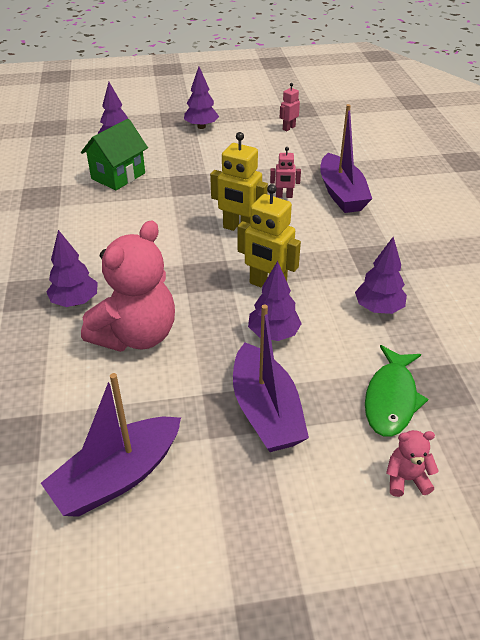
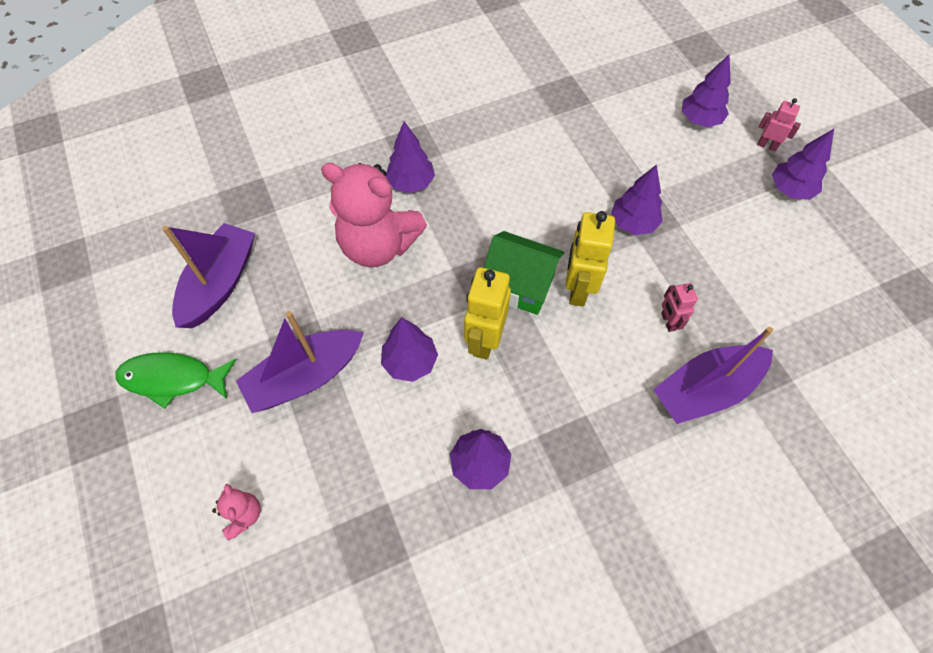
camera: 75 degrees right, 20 degrees up
(117, 477) = (220, 283): purple boat -> purple boat turned 75 degrees clockwise
(118, 176) = (631, 144): green house -> green house (519, 286)
(193, 192) = (633, 223): none -> purple tree
(288, 128) = (849, 292): pink robot -> pink robot (767, 145)
(391, 399) = (341, 492): green fish -> green fish (172, 379)

